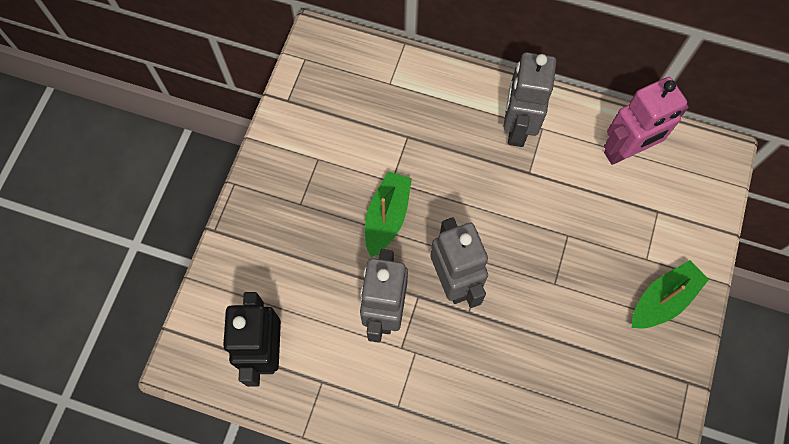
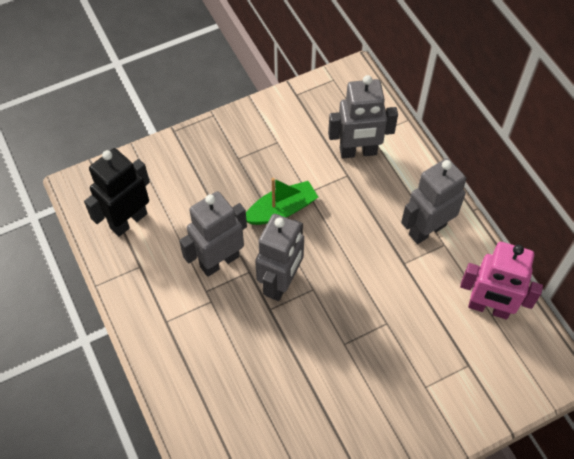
camera: 45 degrees right, 10 degrees down
(395, 108) = (358, 152): none -> grey robot
(663, 299) = (408, 421): green boat -> none

